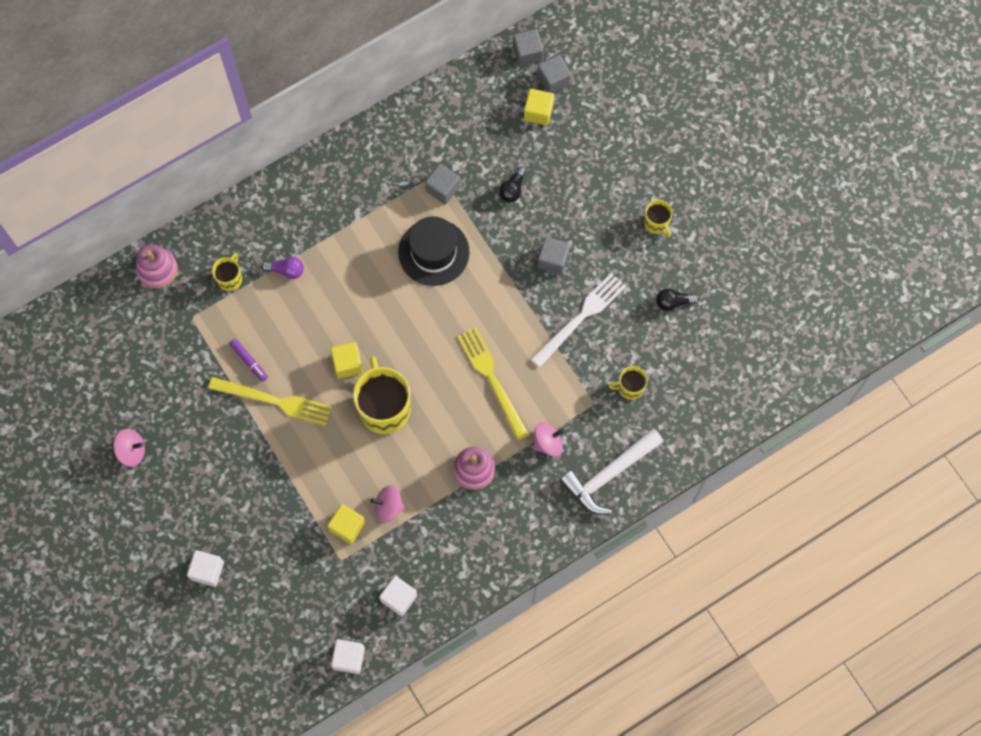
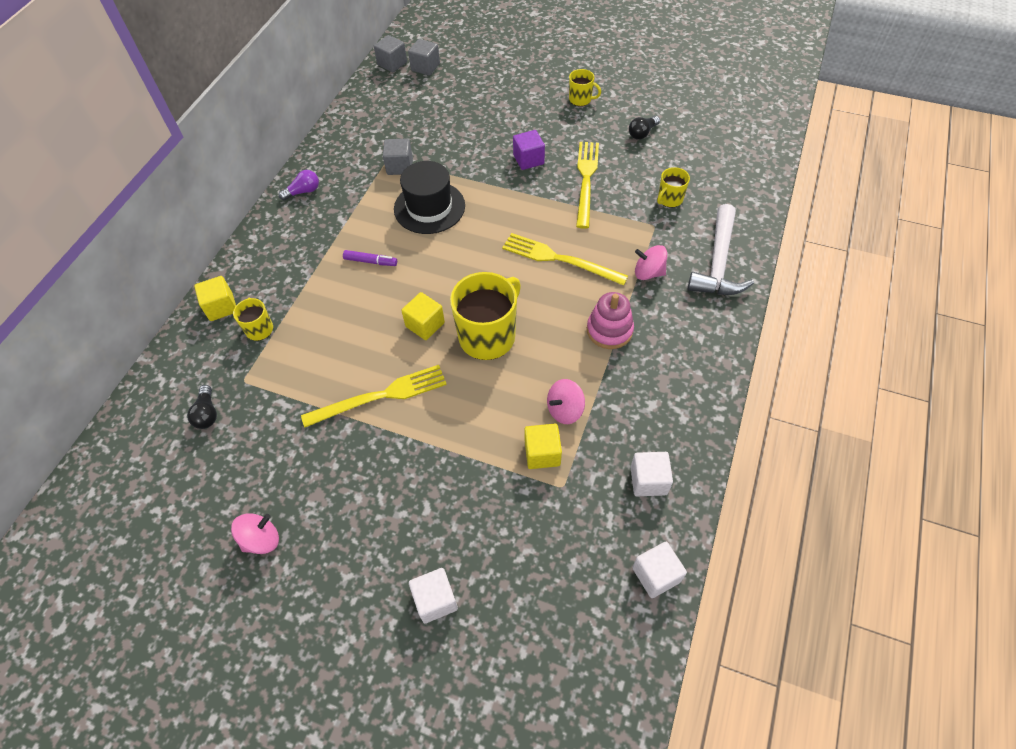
camera: 35 degrees left, 15 degrees down
(157, 269) = (179, 364): pink stacking toy -> none
(249, 361) = (328, 380): purple marker -> purple marker (370, 261)
(286, 270) = (309, 292): purple light bulb -> purple light bulb (303, 191)
(384, 408) = (488, 336): yellow mug -> yellow mug turned 90 degrees clockwise
(513, 189) = (455, 137): black light bulb -> black light bulb (207, 413)
(538, 112) = (431, 88): yellow cube -> yellow cube (221, 307)
(548, 443) = (648, 273): pink spinning top -> pink spinning top turned 105 degrees counterclockwise
(553, 260) = (528, 159): grey cube -> purple cube
(581, 317) = (586, 180): white fork -> yellow fork

